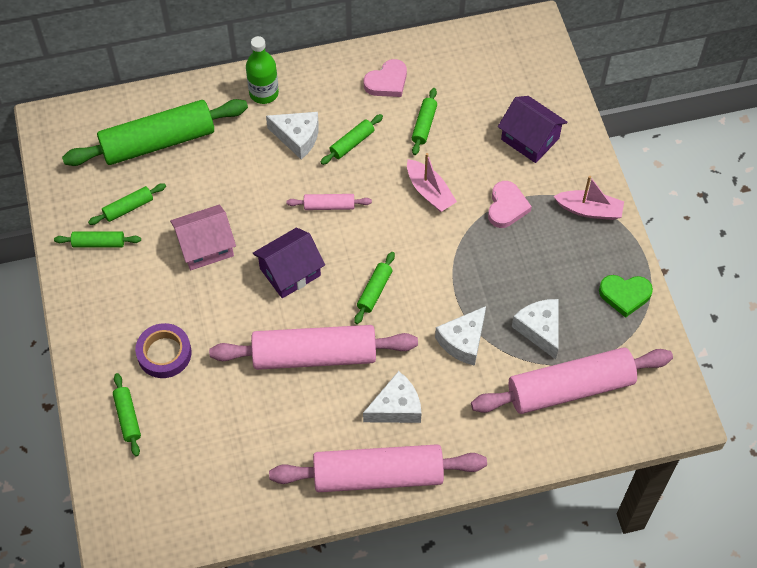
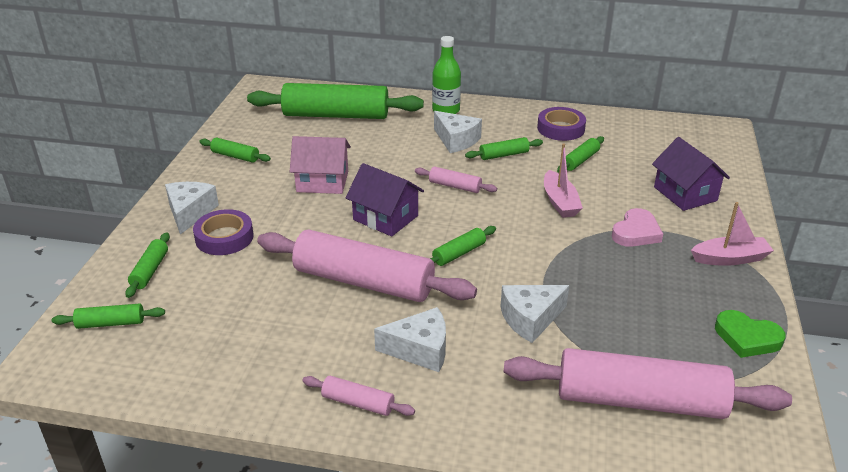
camera: 25 degrees right, 25 degrees down
(128, 208) = (278, 143): green rolling pin -> green rolling pin (111, 323)
(290, 272) = (385, 218): purple house -> purple house turned 45 degrees clockwise
(378, 475) = (358, 403): pink rolling pin -> pink rolling pin, size x0.44
(387, 82) = (561, 128): pink heart -> purple tape
(540, 329) = (626, 336): white cheese -> white cheese (190, 213)
(589, 210) = (730, 258): pink boat -> pink boat turned 45 degrees counterclockwise

